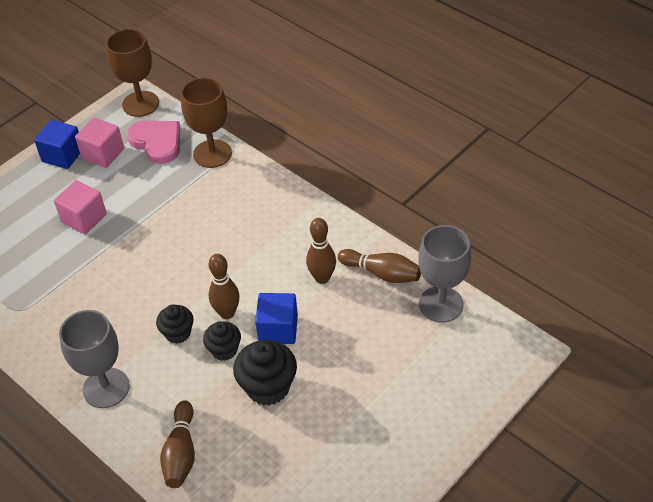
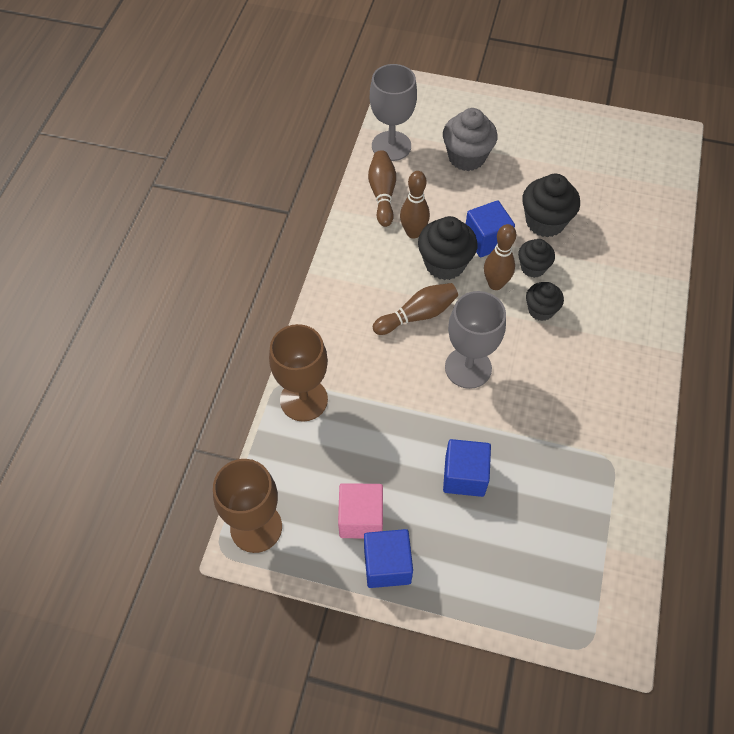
camera: 120 degrees left, 10 degrees up
(84, 218) = (464, 476): pink cube -> blue cube
(106, 388) = (630, 334): grey goblet -> grey goblet (468, 368)
(157, 142) = (313, 468): pink heart -> none
(181, 453) = (641, 250): brown bowling pin -> brown bowling pin (417, 315)
(273, 286) = (444, 264): none -> black cupcake
(390, 361) = (466, 157): none -> grey cupcake

